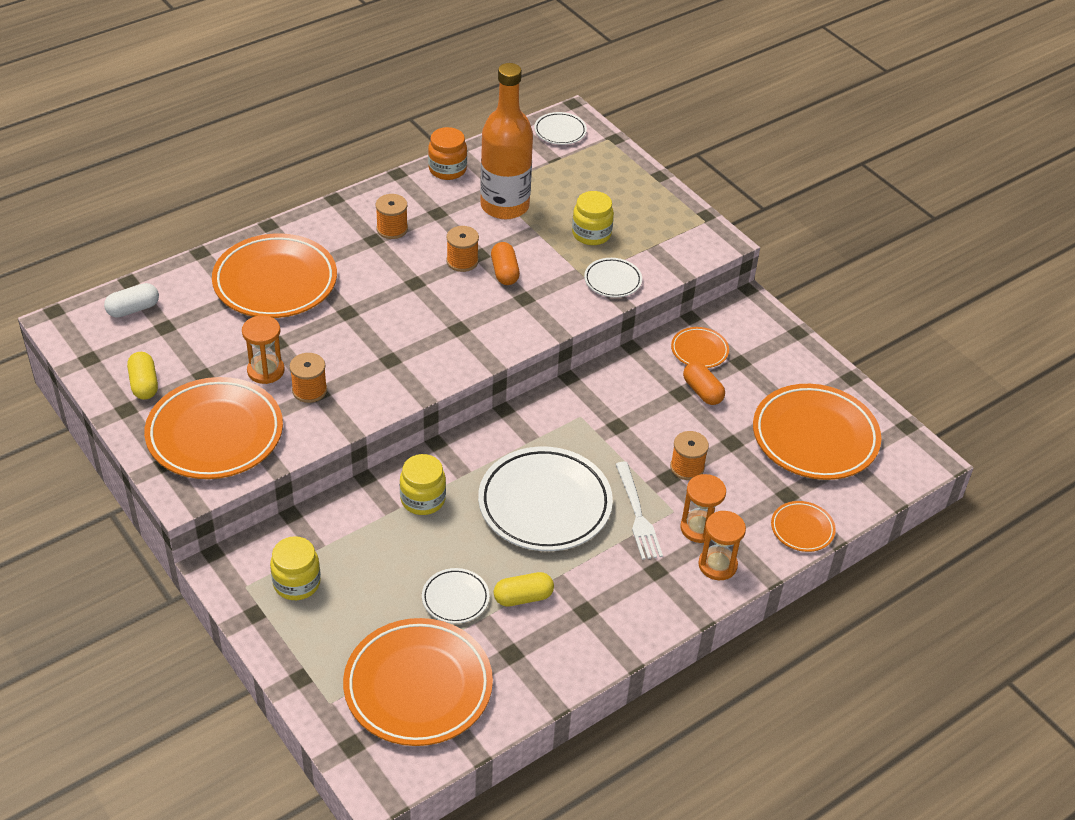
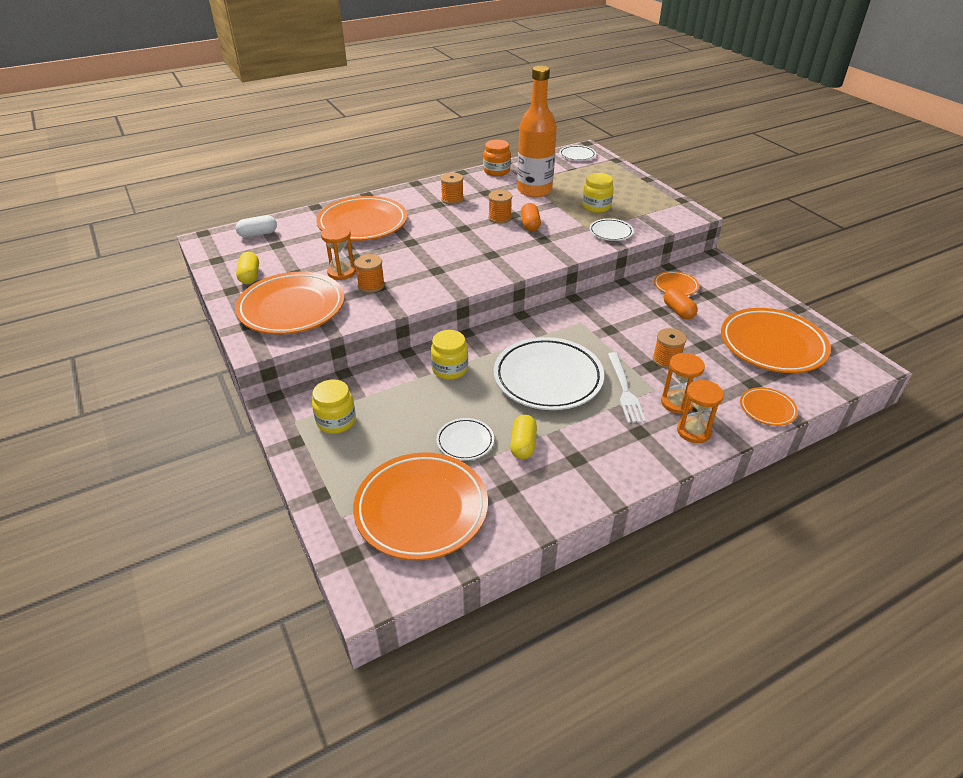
camera: 10 degrees right, 5 degrees down
(523, 597) = (523, 445): yellow capsule -> yellow capsule turned 75 degrees counterclockwise

